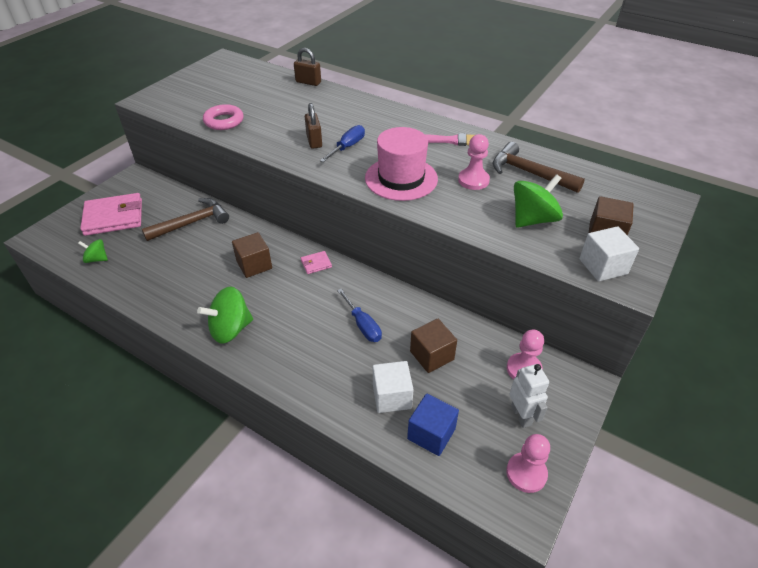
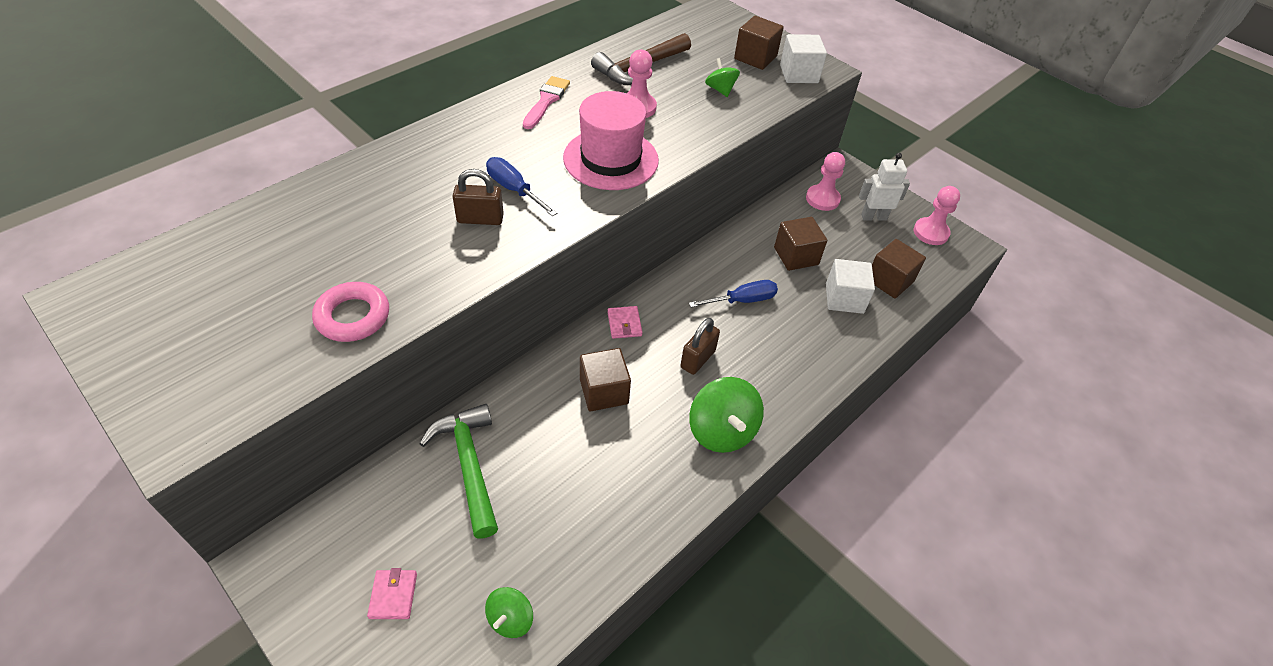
camera: 80 degrees left, 5 degrees up
(114, 217) = (393, 595): pink wallet -> pink wallet, size x0.44
(191, 223) = (469, 466): brown hammer -> green hammer
(308, 82) = (287, 196): brown padlock -> brown padlock (698, 359)
(431, 434) = (889, 281): blue cube -> brown cube
(533, 219) = (720, 89): green spinning top -> green spinning top, size x0.57

